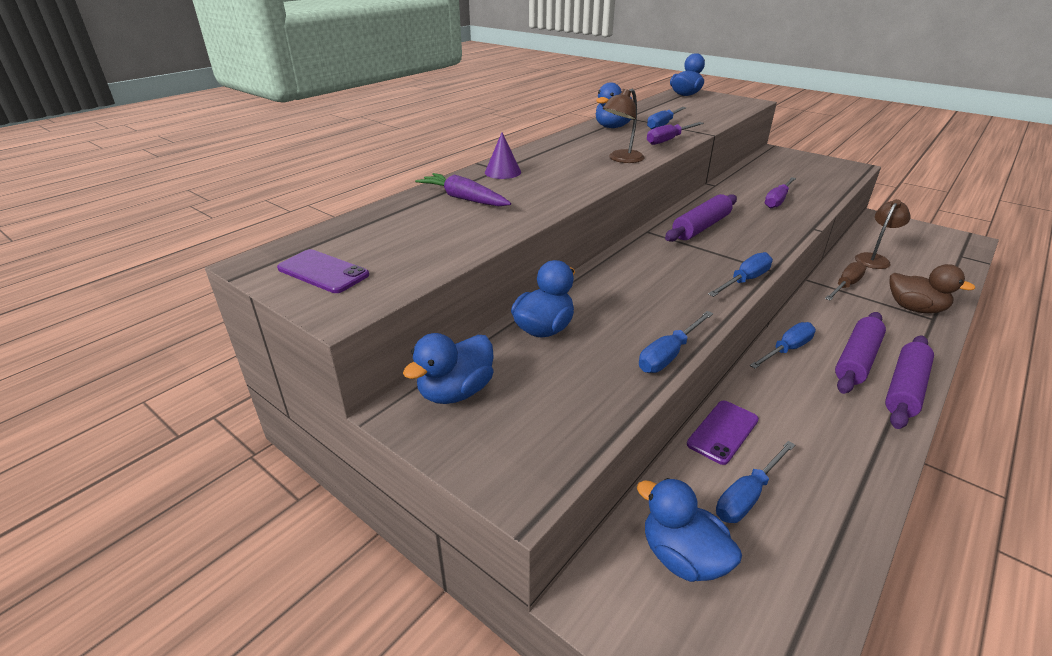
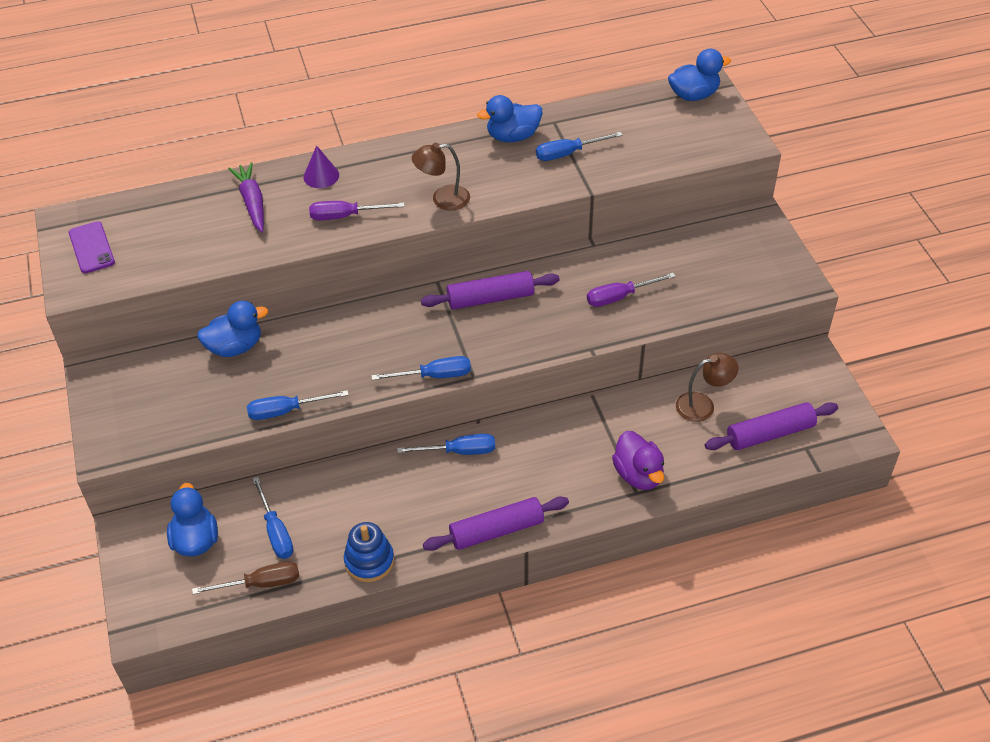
camera: 35 degrees right, 15 degrees up
(456, 392) = (133, 370): blue duck -> none
(668, 140) = (531, 185): purple screwdriver -> purple screwdriver (345, 216)
(723, 432) = (318, 485): purple phone -> none
(747, 496) = (276, 531): blue screwdriver -> blue screwdriver turned 105 degrees counterclockwise
(845, 286) = (616, 420): brown screwdriver -> brown screwdriver (261, 584)
(856, 360) = (500, 489): purple rolling pin -> purple rolling pin (770, 433)
(864, 471) = (369, 561): none -> blue stacking toy
(914, 308) = (638, 474): brown duck -> purple duck

